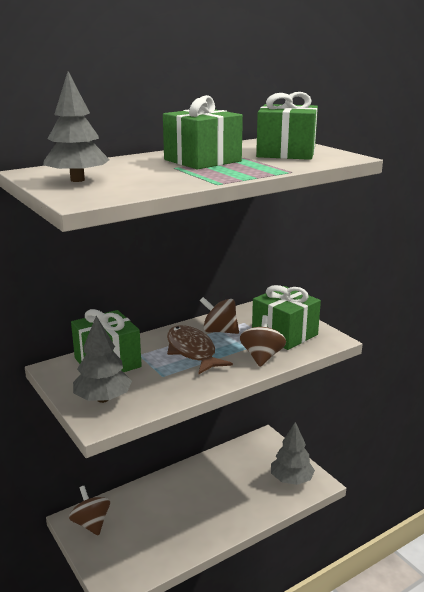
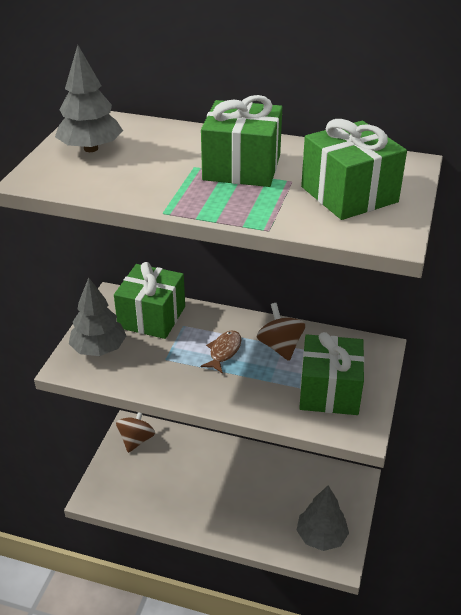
camera: 50 degrees right, 15 degrees up
(192, 351) = (224, 351): brown fish -> brown fish, size x0.59
(262, 357) = (265, 400): brown spinning top -> none

